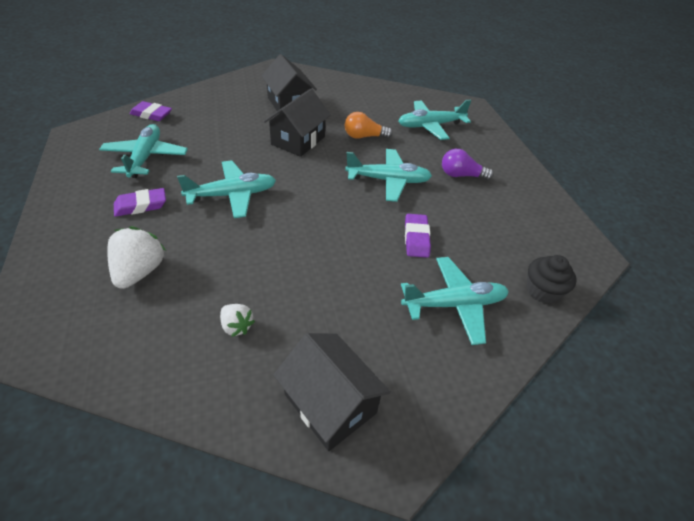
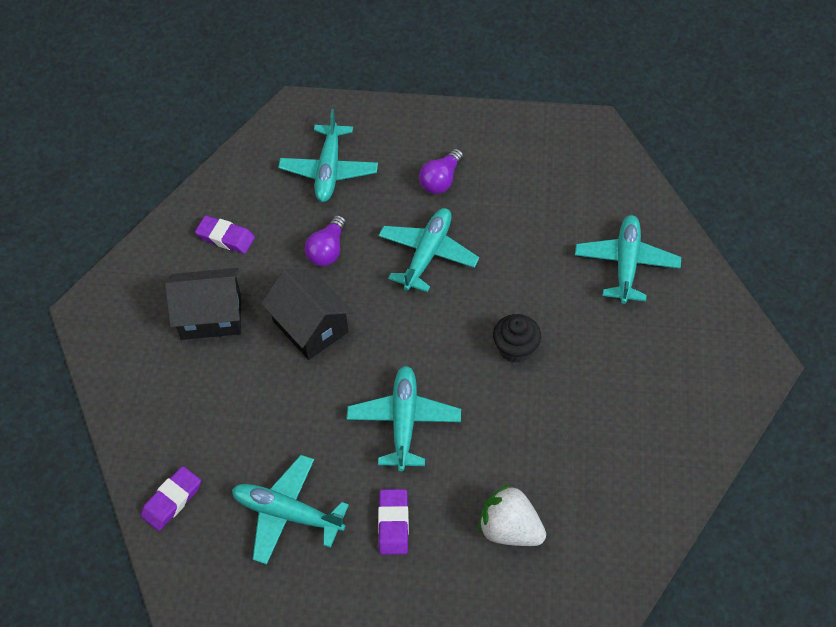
camera: 65 degrees left, 10 degrees up
(236, 326) = (607, 447): white strawberry -> none
(330, 403) = (705, 391): black house -> none
(364, 137) = (328, 250): orange light bulb -> purple light bulb
(416, 238) = (531, 262): purple eraser -> purple eraser (225, 237)
(542, 291) = (627, 189): black cupcake -> black cupcake (515, 348)

